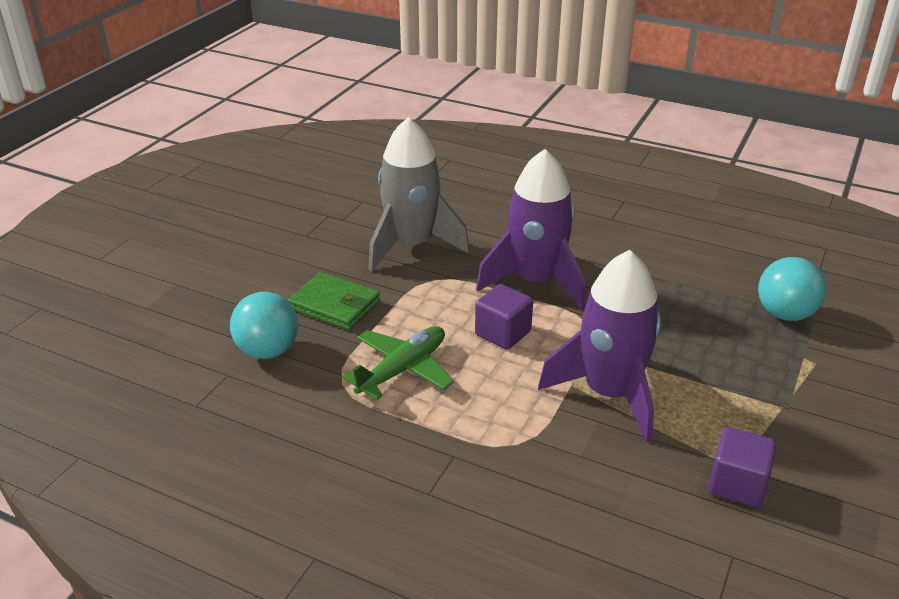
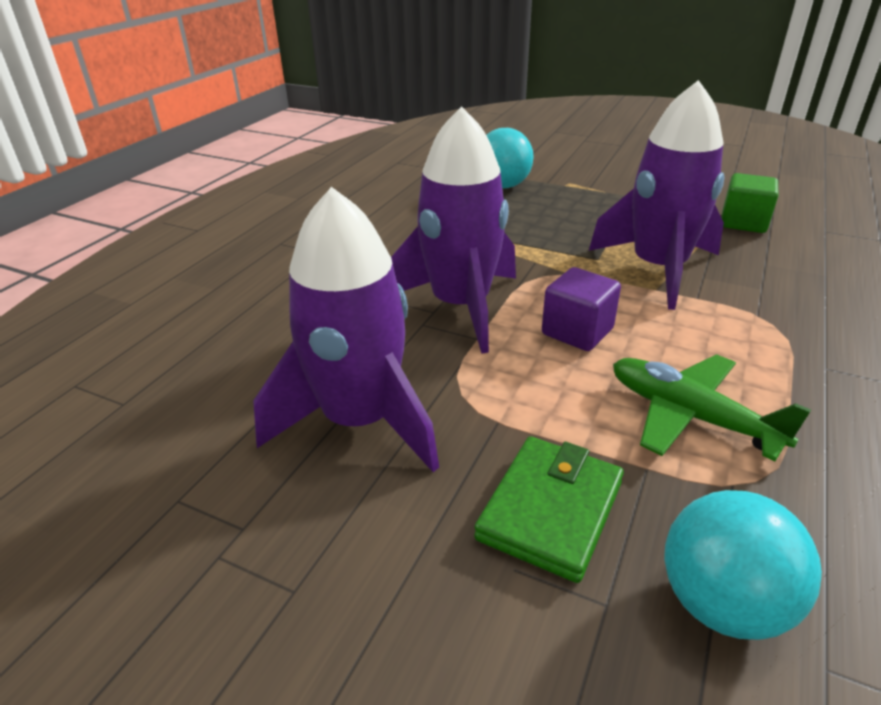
camera: 90 degrees left, 0 degrees up
(412, 245) = (360, 420): grey rocket -> purple rocket
(737, 484) = (743, 222): purple cube -> green cube

